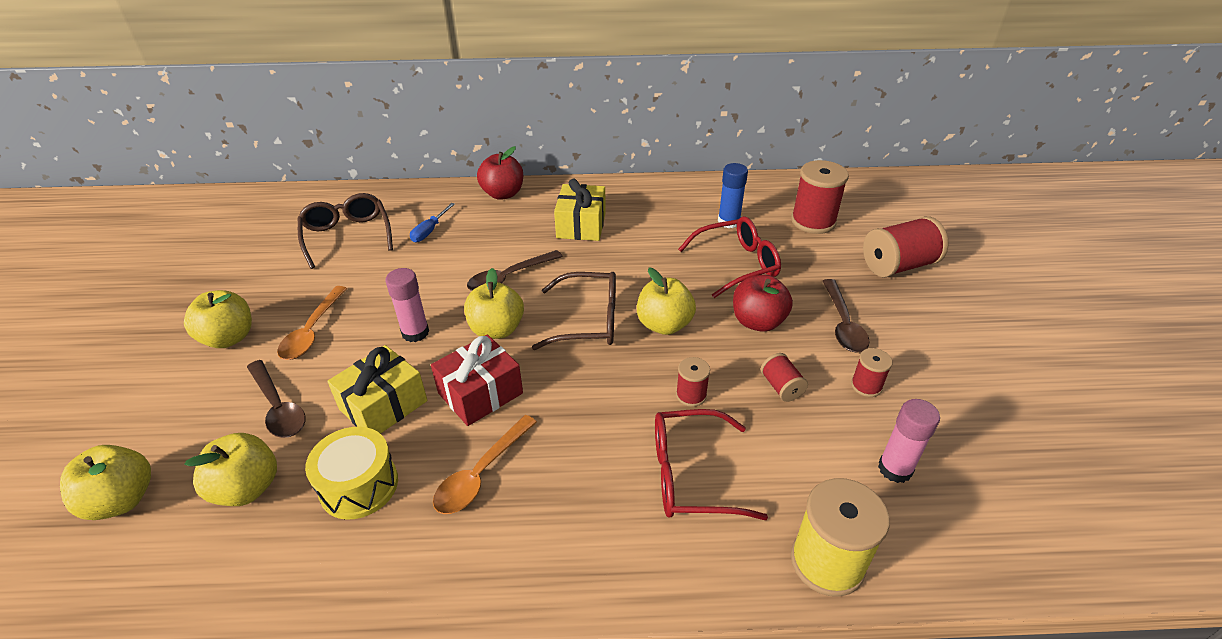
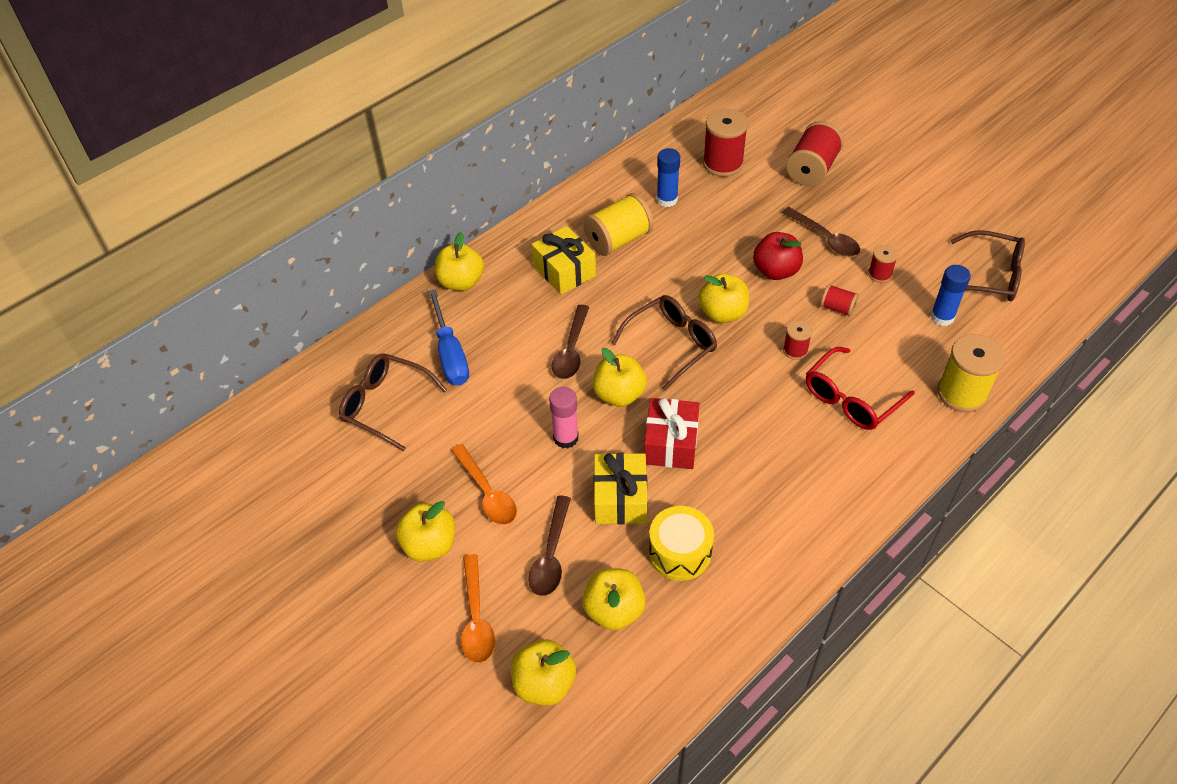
camera: 40 degrees left, 10 degrees up
(278, 407) = (551, 555): brown spoon -> brown spoon turned 90 degrees clockwise
(430, 231) = (450, 354): blue screwdriver -> blue screwdriver, size x1.74
(481, 474) = (740, 488): orange spoon -> orange spoon (476, 618)
(503, 194) = (461, 282): red apple -> yellow apple
(650, 227) = (618, 240): none -> yellow spool
(737, 264) = (713, 233): red glasses -> none
(895, 469) = (942, 317): pink glue stick -> blue glue stick
(1010, 468) = (991, 276): none -> brown glasses

